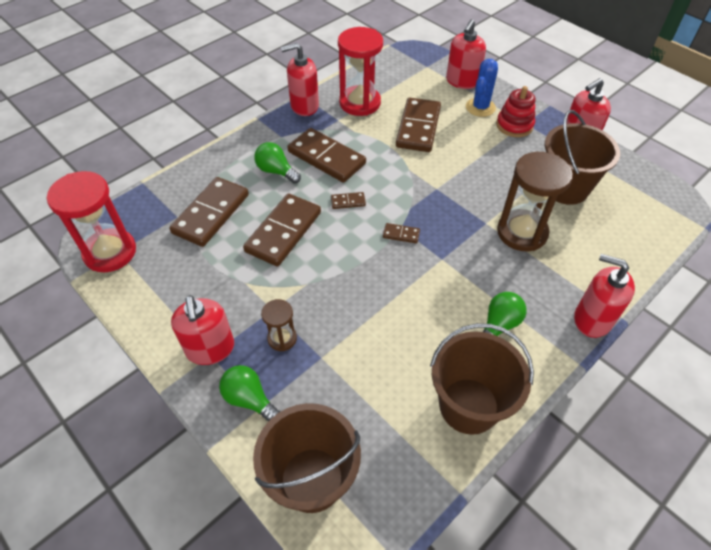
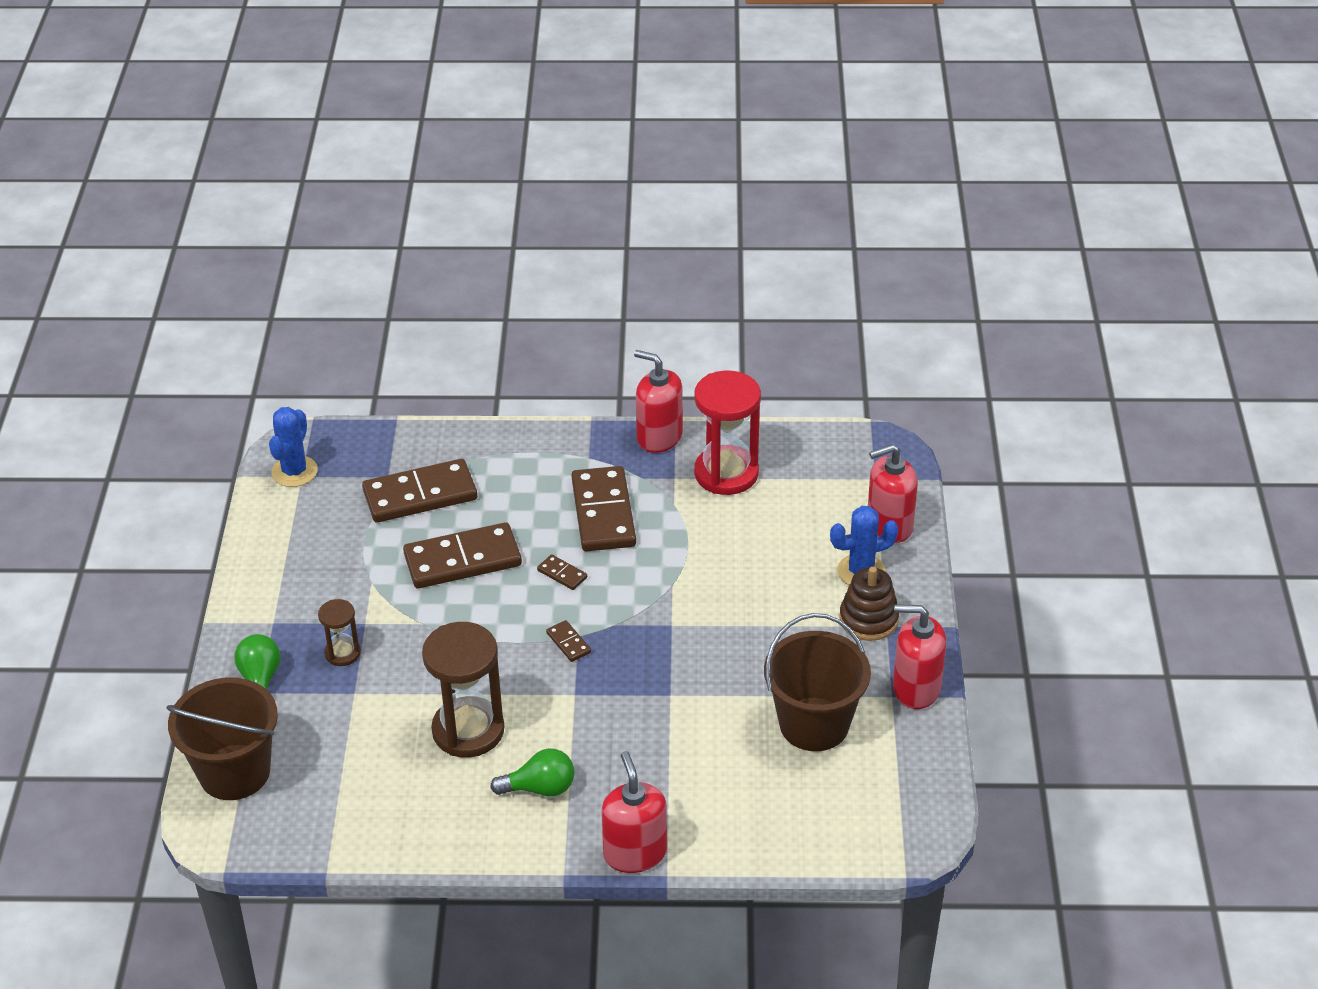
camera: 45 degrees right, 10 degrees down
(110, 252) = (294, 471): red hourglass -> blue cactus
(210, 349) = (278, 617): red soap dispenser -> none
(276, 171) = (534, 493): green light bulb -> none
(418, 127) = (750, 546): brown domino -> none
(468, 405) = (420, 824): brown bucket -> none
(514, 125) = (868, 619): red stacking toy -> brown stacking toy
(522, 232) = (692, 730): brown hourglass -> brown hourglass (468, 730)

